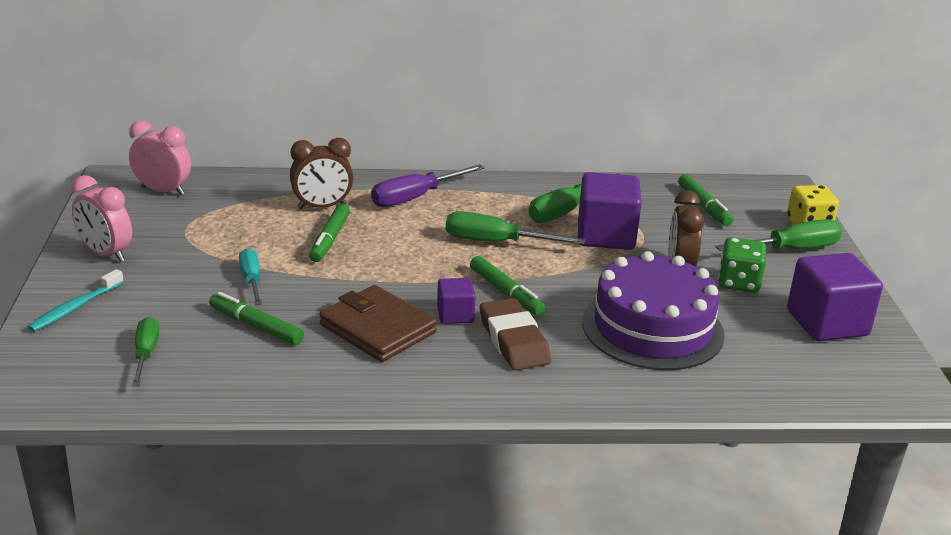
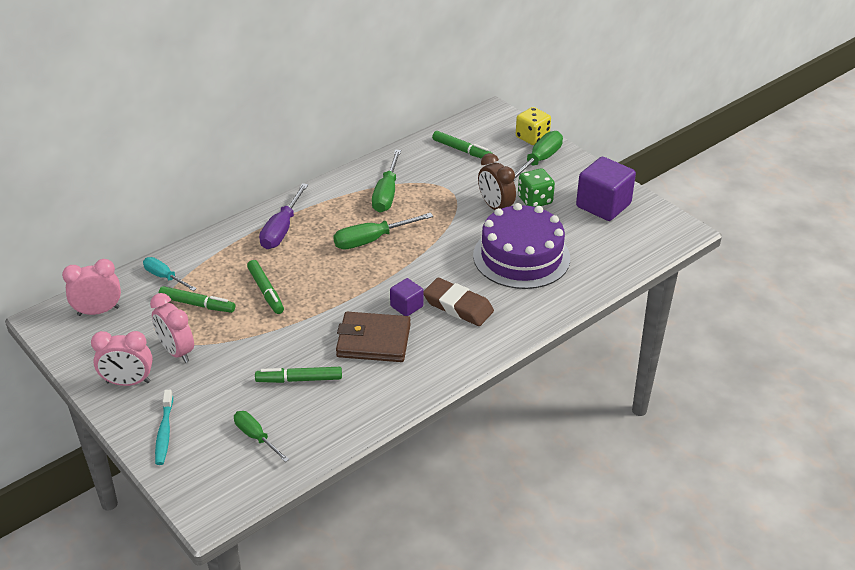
camera: 35 degrees left, 10 degrees up
(181, 250) = (176, 351): none -> pink clock
(251, 280) = (254, 349): turquoise screwdriver -> turquoise screwdriver (164, 277)
(322, 207) = (229, 268): brown clock -> none
(506, 293) = (418, 275): green marker -> green marker (197, 304)
(605, 235) = (429, 202): purple cube -> none

